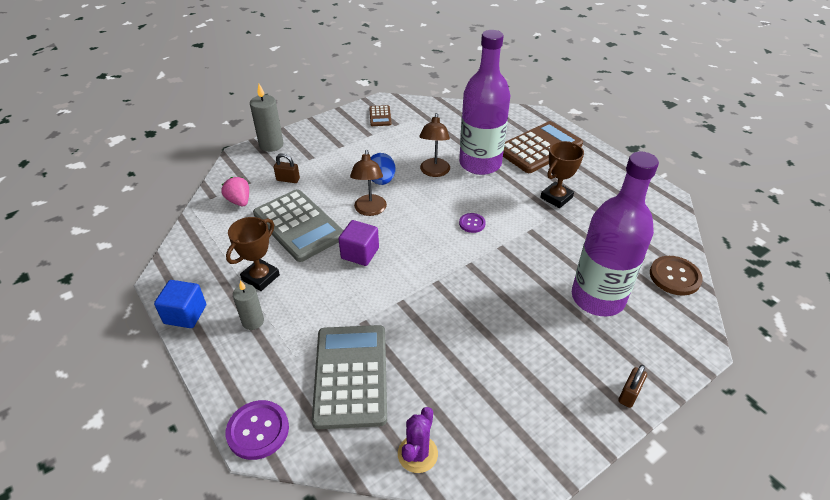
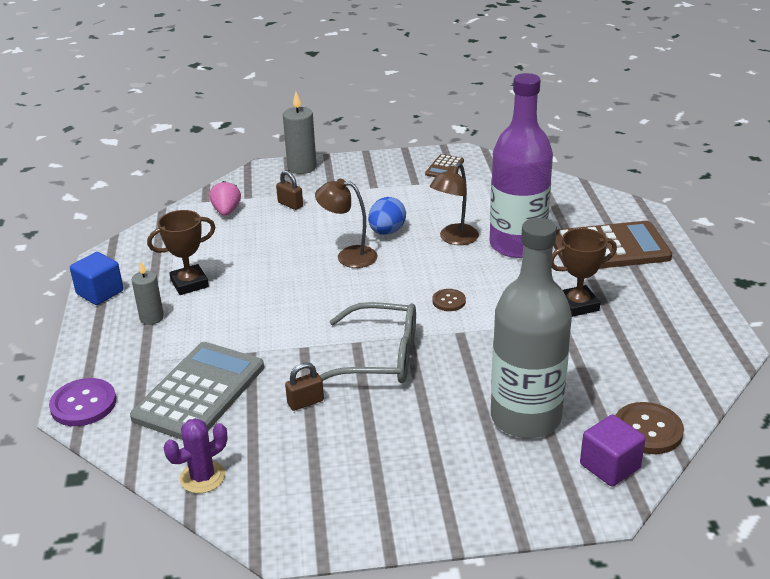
camera: 30 degrees right, 10 degrees down
(298, 225) = (264, 249): grey calculator -> none
(360, 253) = (302, 292): purple cube -> purple cube (610, 466)
(370, 210) = (348, 256): brown lamp -> brown lamp turned 75 degrees clockwise
(463, 288) = (380, 357): none -> grey glasses
(472, 223) = (449, 301): purple button -> brown button
(598, 298) = (525, 417): purple bottle -> grey bottle
(629, 394) = (468, 516): brown padlock -> brown padlock (305, 402)

